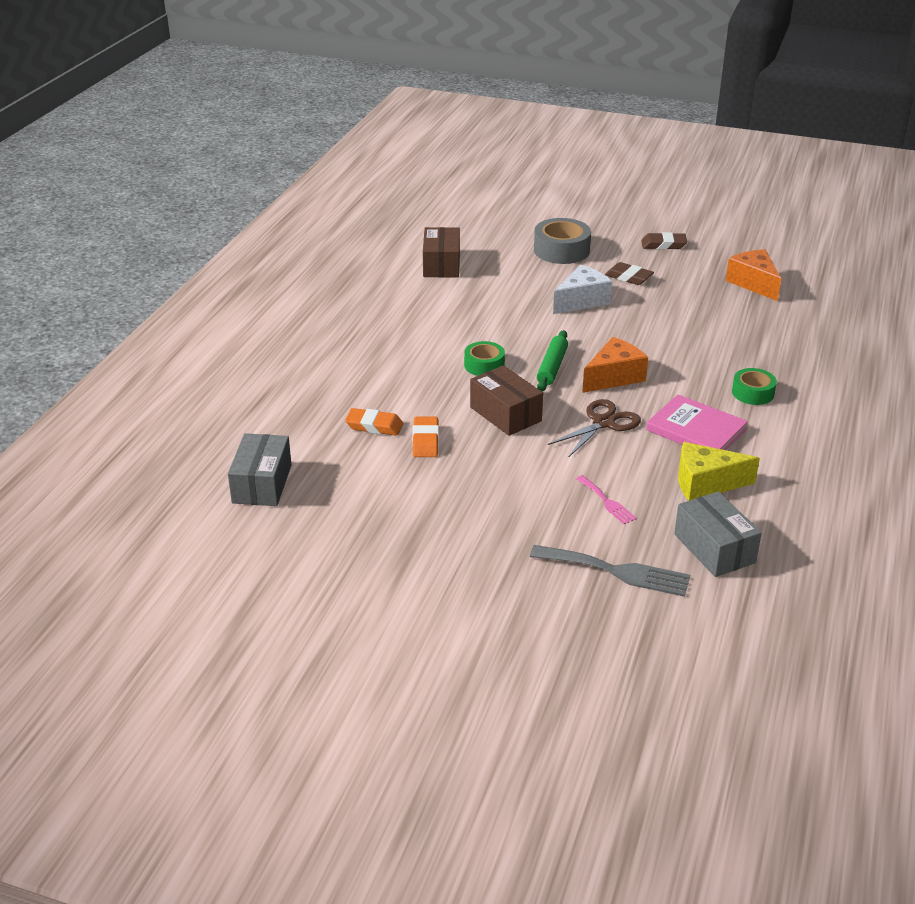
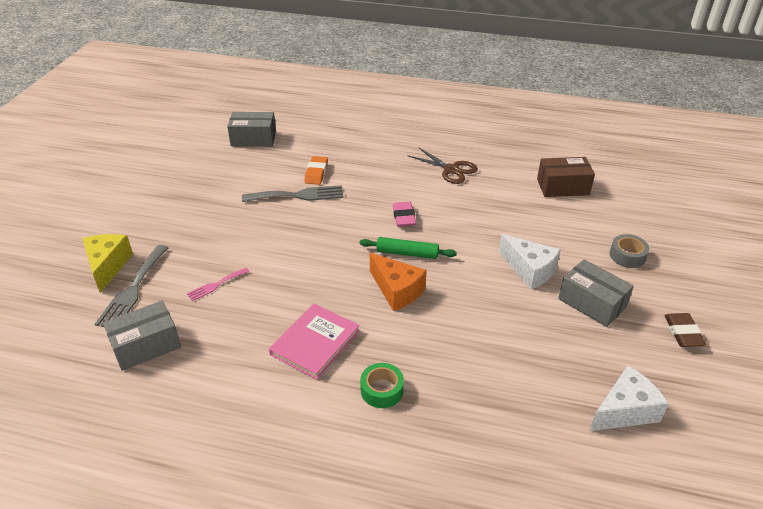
camera: 85 degrees right, 5 degrees up
(425, 441) = (298, 195): orange eraser -> grey fork
(484, 365) = (404, 217): green tape -> pink eraser
(505, 414) = (334, 230): brown box -> none
(561, 250) = (627, 256): grey tape -> grey tape, size x0.62
(603, 423) = (324, 283): brown scissors -> brown scissors (451, 169)
(628, 277) = (592, 303): brown eraser -> grey box
(705, 483) = (233, 345): yellow cheese -> yellow cheese (108, 266)
(753, 283) = (625, 411): orange cheese -> white cheese

